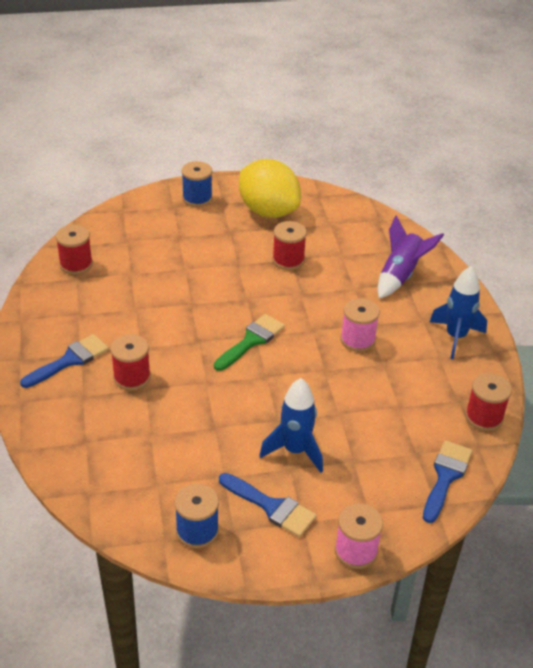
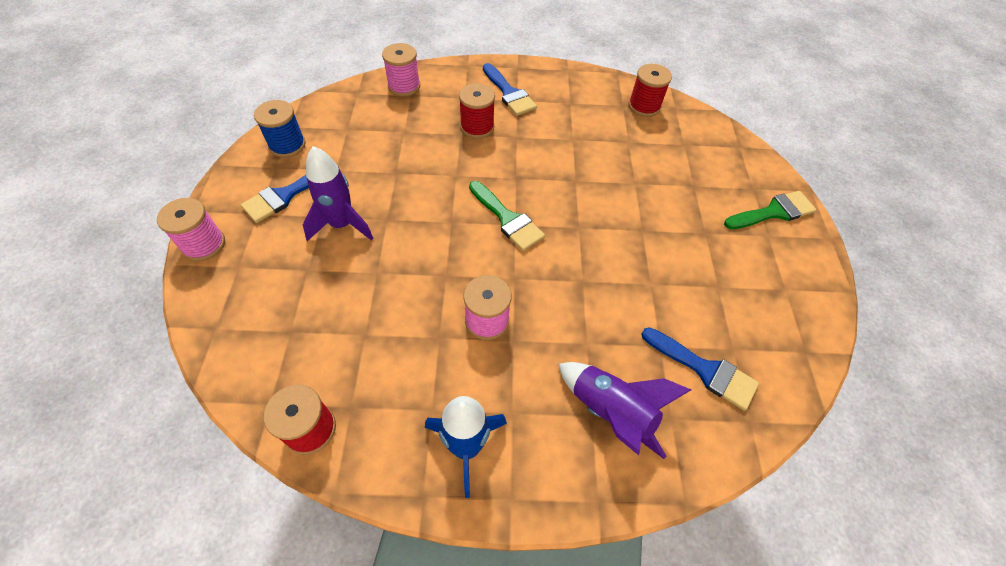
camera: 100 degrees right, 15 degrees up
(70, 451) = (404, 86): none -> pink spool
(197, 198) = (773, 212): blue spool -> green brush
(268, 211) = (755, 280): yellow lemon -> none
(288, 260) = (648, 281): red spool -> none
(295, 451) = (342, 225): blue rocket -> purple rocket
(445, 477) = (244, 350): blue brush -> blue brush (704, 370)

